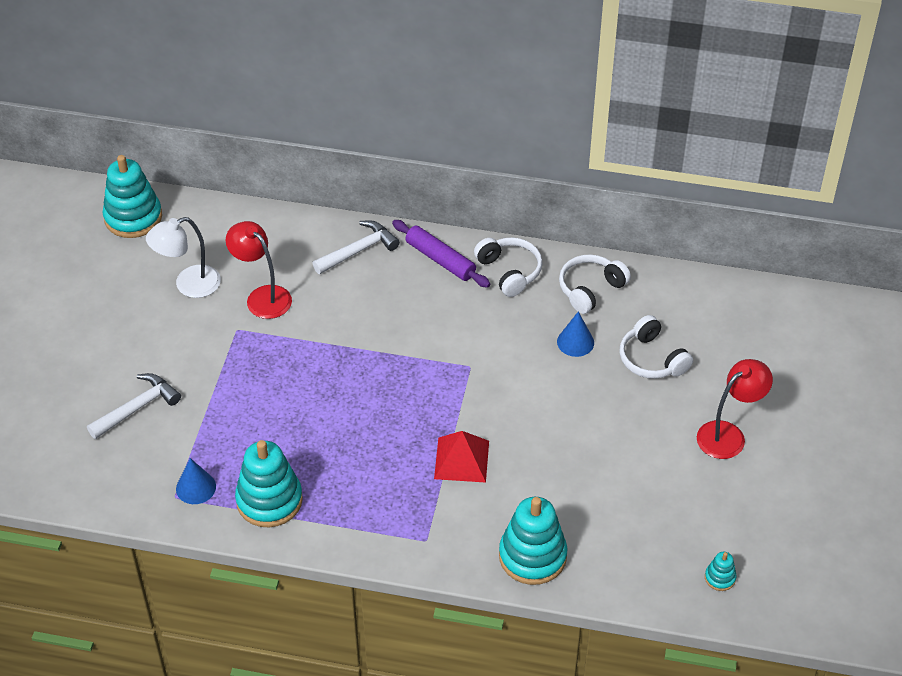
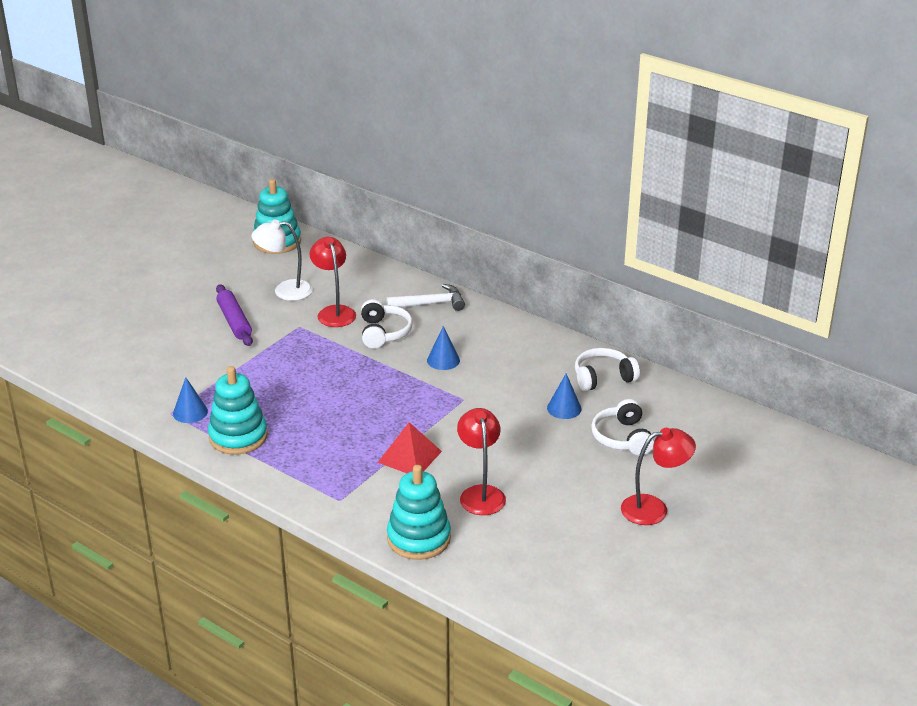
camera: 25 degrees right, 15 degrees down
(137, 408) = (188, 352): white hammer -> none
(418, 322) = (443, 360): none -> blue cone
(440, 260) = (491, 326): purple rolling pin -> purple rolling pin (234, 321)
(509, 271) = (543, 348): white headphones -> white headphones (384, 332)
(558, 479) = (481, 493): none -> red lamp
(720, 578) = (572, 606): turquoise stacking toy -> none

